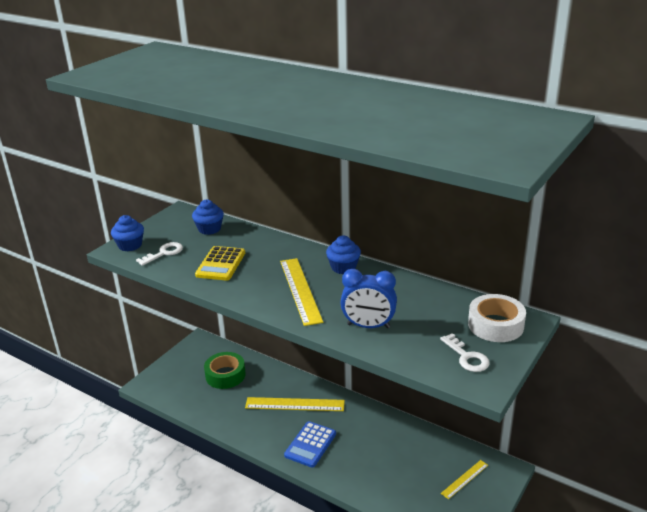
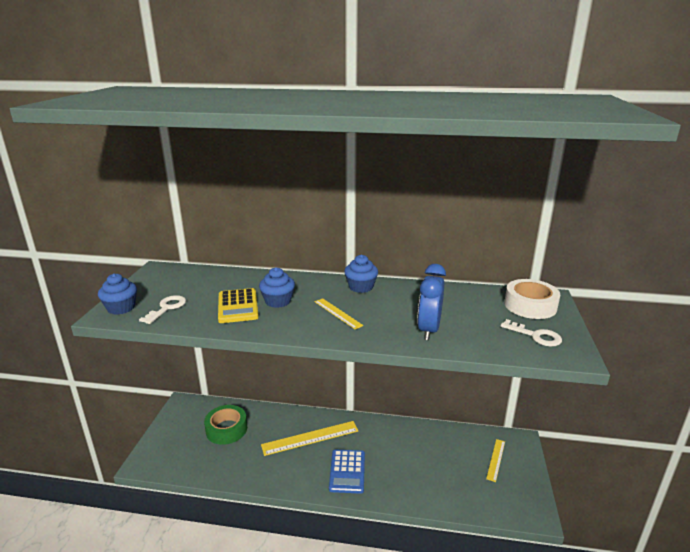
camera: 25 degrees left, 5 degrees down
(209, 229) = (201, 279): blue cupcake -> blue cupcake (278, 301)
(300, 290) = (338, 313): yellow ruler -> yellow ruler, size x0.56
(368, 326) = (429, 330): blue clock -> blue clock turned 120 degrees clockwise

